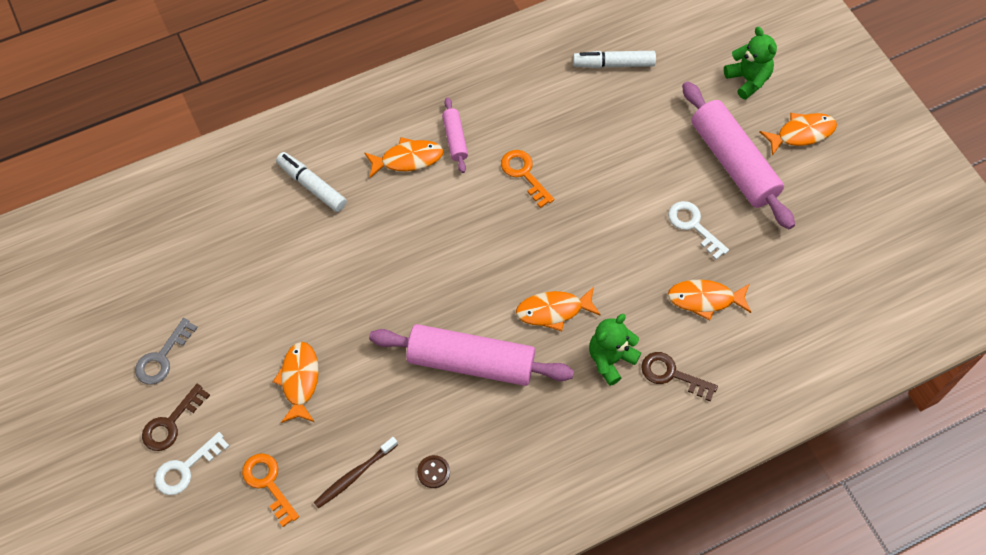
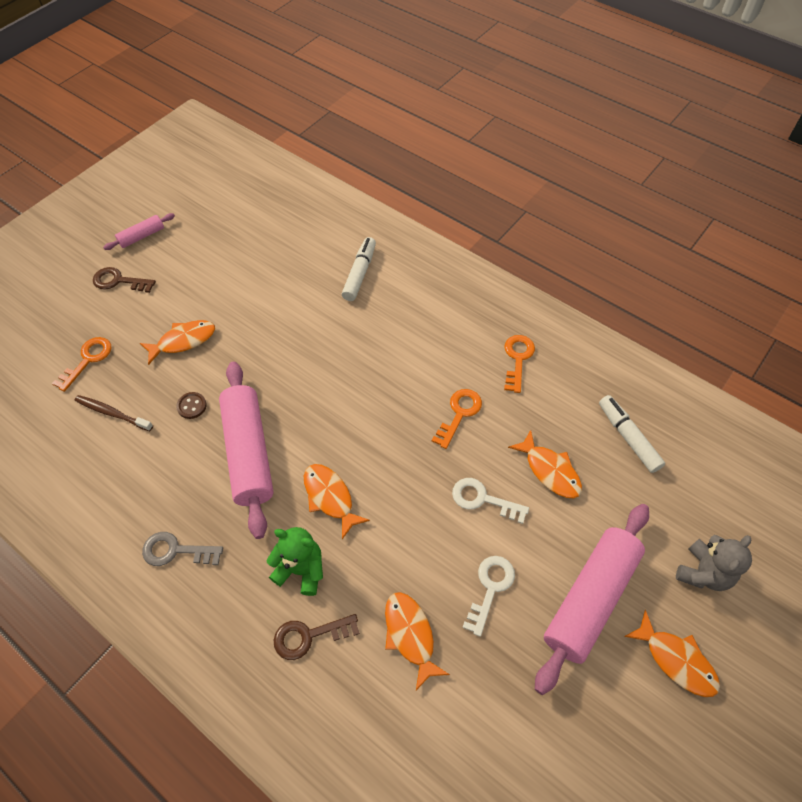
camera: 65 degrees right, 5 degrees down
(162, 357) = (170, 253): grey key -> grey key (176, 551)
(186, 468) = (85, 305): white key -> white key (483, 499)
(408, 159) = (422, 323): orange fish -> orange fish (550, 470)
(433, 472) = (133, 469): brown button -> brown button (192, 406)
(455, 139) = (462, 347): pink rolling pin -> pink rolling pin (142, 236)
(493, 102) = (517, 359): none -> orange key
(672, 374) = (309, 636): brown key -> brown key turned 105 degrees counterclockwise
(748, 80) = (703, 572): green teddy bear -> grey teddy bear

